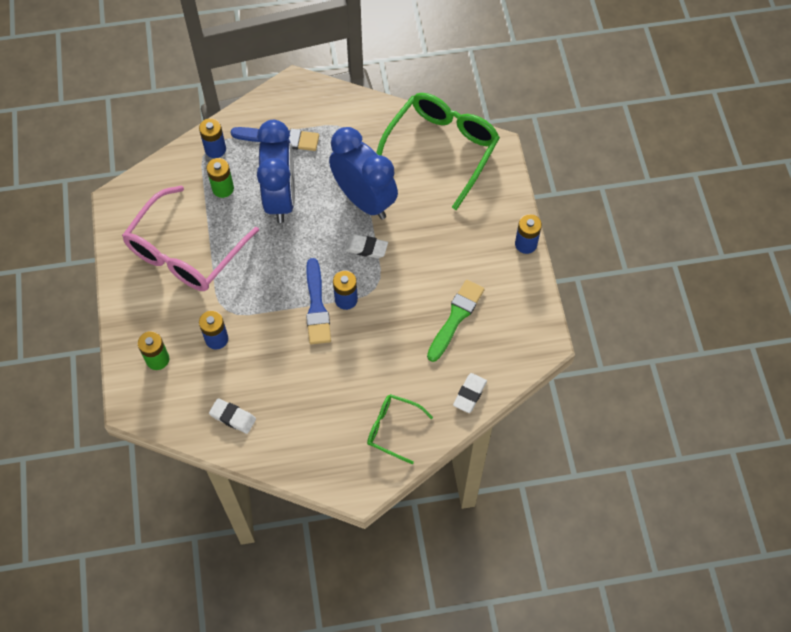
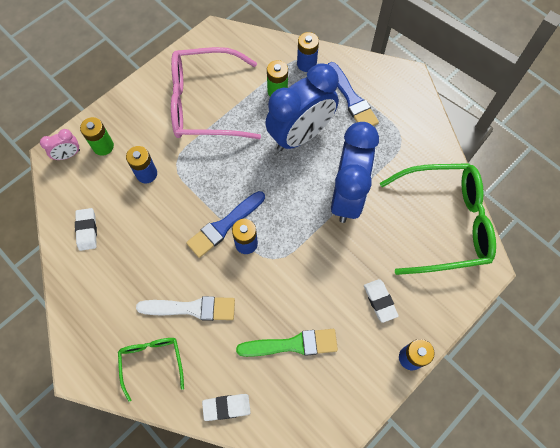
camera: 55 degrees right, 5 degrees up
(141, 394) = (68, 155): none -> pink clock
(366, 248) = (304, 227): white eraser -> white eraser (380, 301)
(370, 373) = (191, 308): none -> white brush

